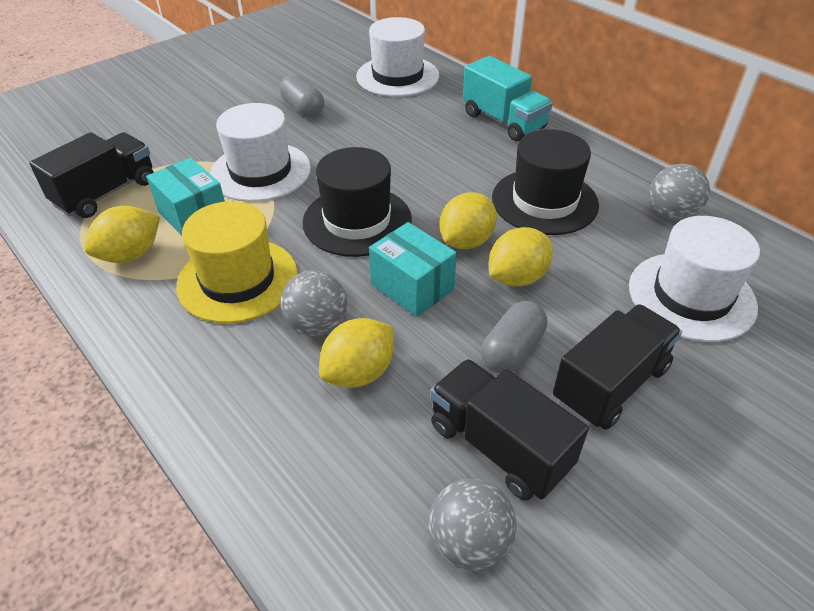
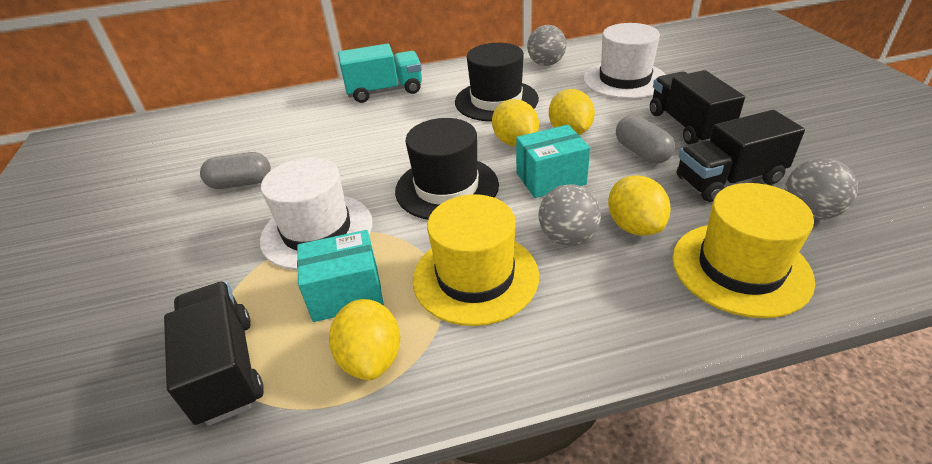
camera: 60 degrees left, 5 degrees down
(324, 477) = (740, 268): none -> yellow hat
(397, 76) = (259, 121): white hat -> none

